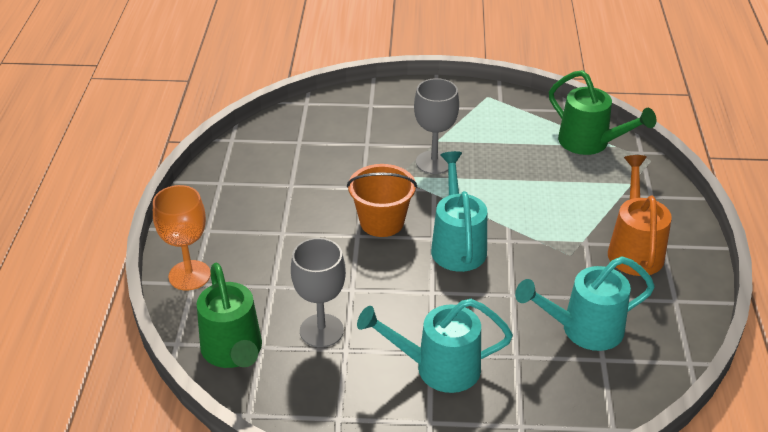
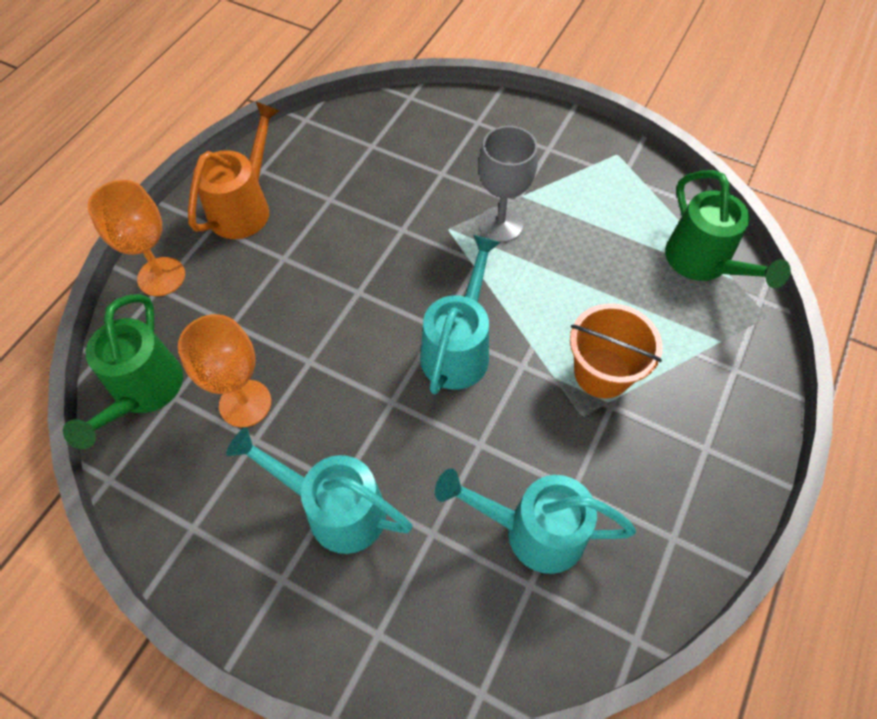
camera: 25 degrees right, 20 degrees up
(321, 330) = (245, 403): grey goblet -> orange goblet
(382, 222) = (394, 284): orange bucket -> orange bucket (602, 373)
(634, 249) = (666, 439): orange watering can -> orange watering can (245, 207)

